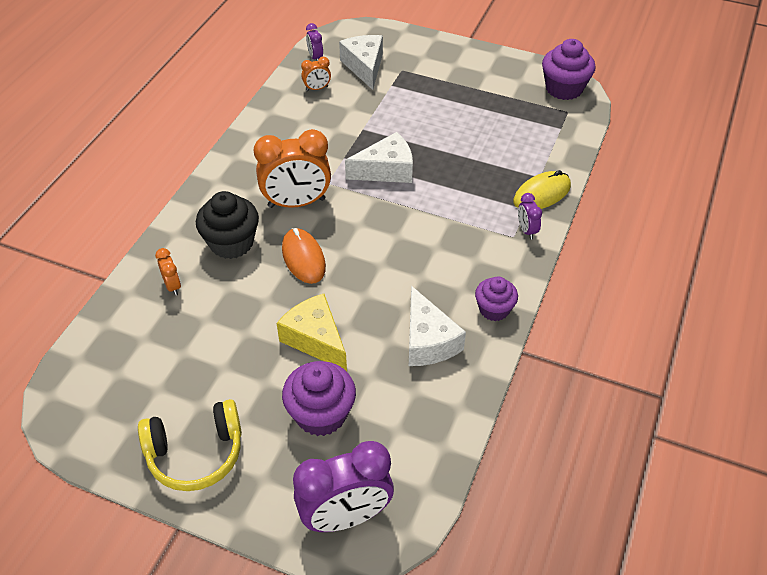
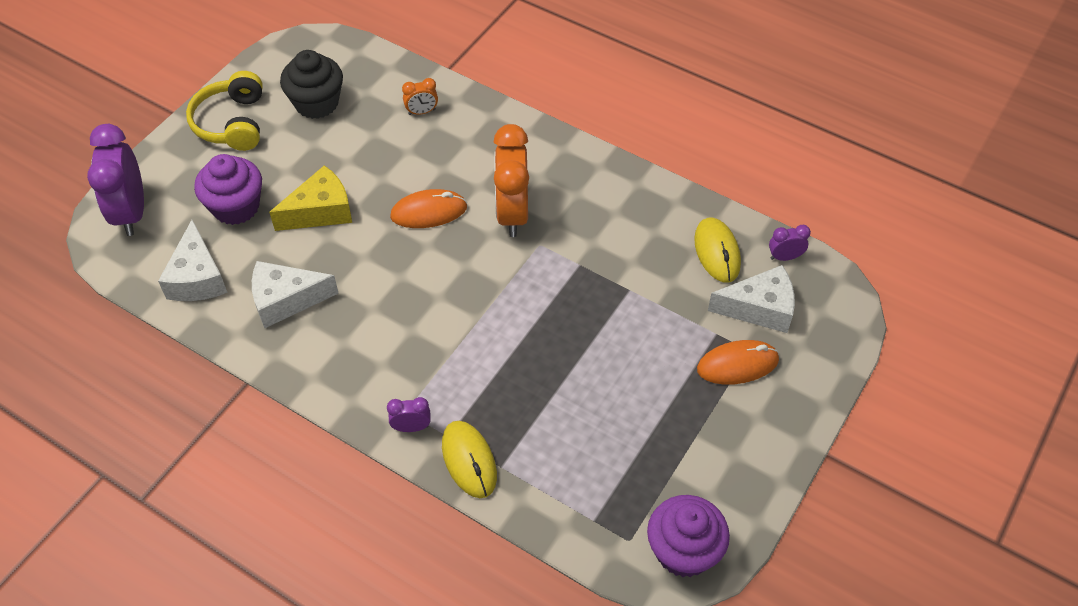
camera: 100 degrees right, 5 degrees up
(231, 243) = (466, 157): black cupcake -> black cupcake (317, 103)
(317, 88) = (717, 252): orange clock -> yellow mouse
(386, 170) = (548, 303): white cheese -> white cheese (197, 278)
(415, 74) = (737, 365): none -> orange mouse
(494, 309) = (306, 366): purple cupcake -> none

